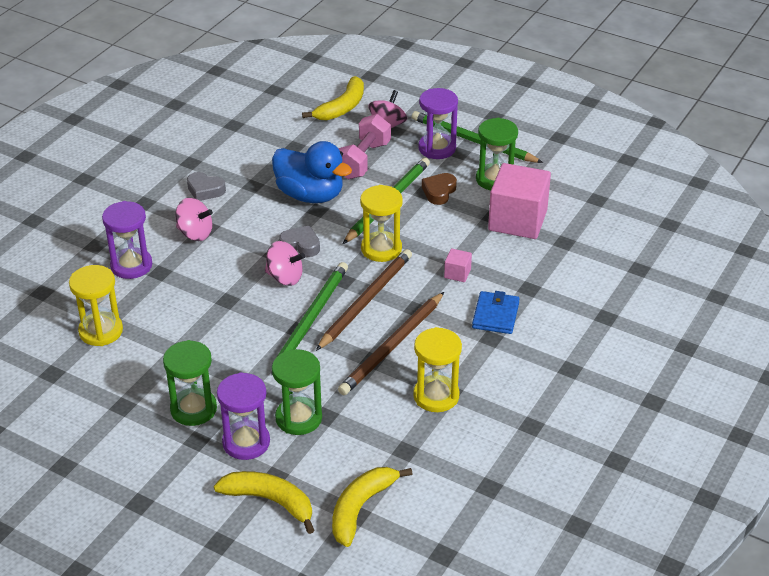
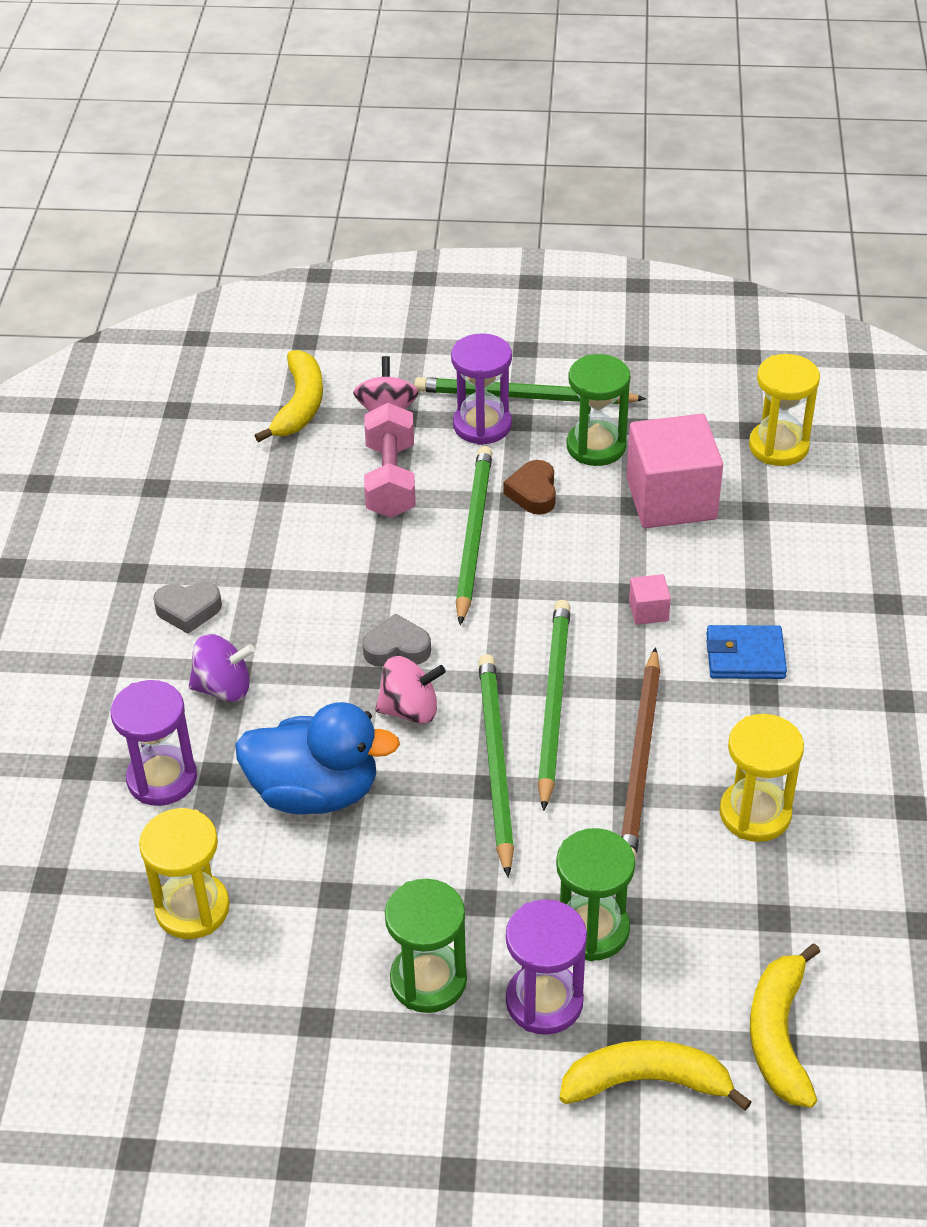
camera: 25 degrees left, 5 degrees up
(195, 233) = (223, 688): pink spinning top -> purple spinning top
(310, 195) = (353, 563): blue duck -> blue duck (315, 792)
(366, 301) = (553, 702): brown pencil -> green pencil
(381, 249) = (516, 612): yellow hourglass -> yellow hourglass (778, 446)
(495, 315) = (745, 656): blue wallet -> blue wallet turned 75 degrees counterclockwise

